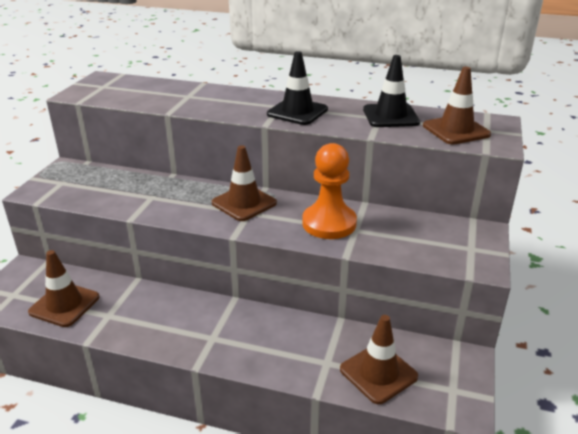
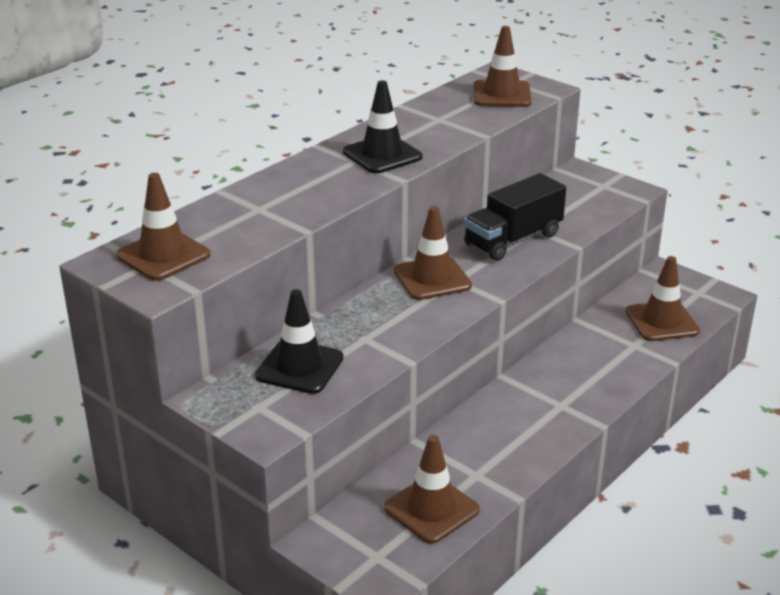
camera: 65 degrees left, 0 degrees up
(115, 87) = (163, 255): none -> brown traffic cone
(329, 223) = (513, 240): orange pawn -> black truck
(390, 116) = (440, 113): black traffic cone -> black traffic cone (299, 367)

